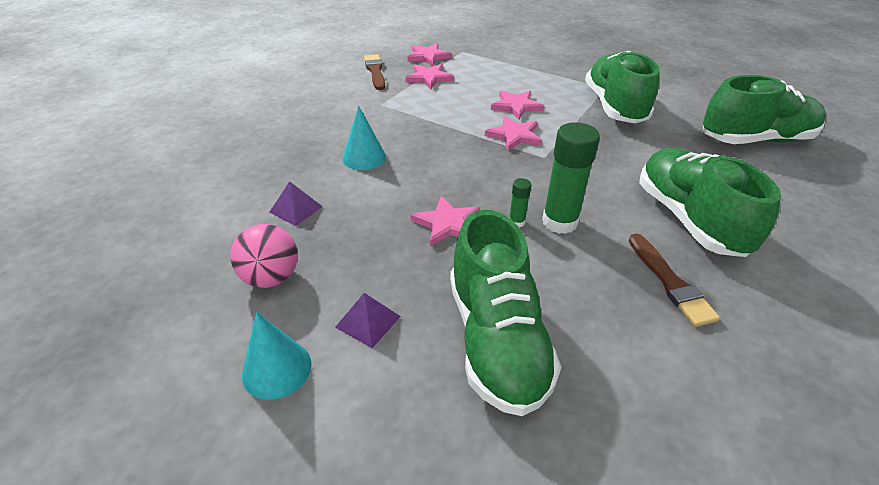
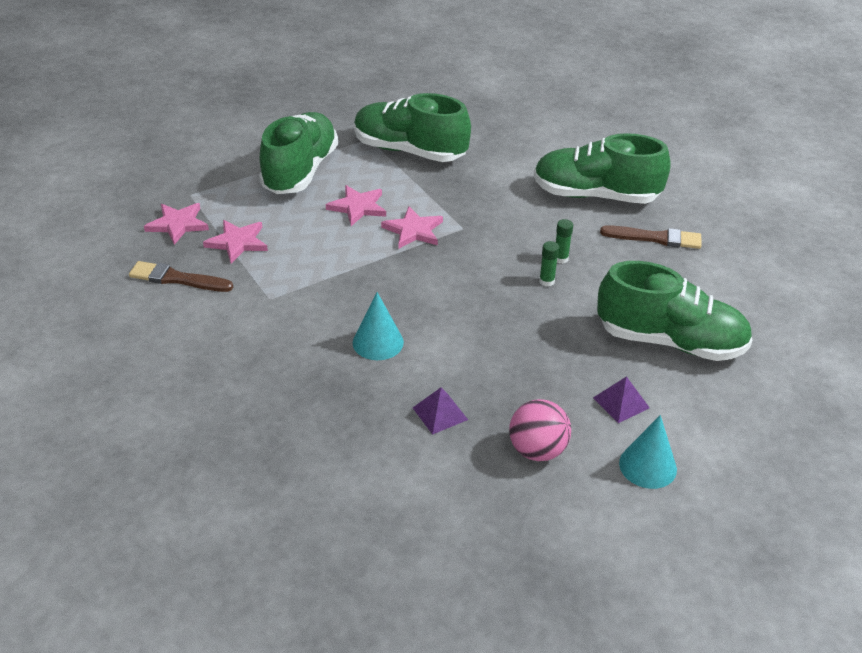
camera: 65 degrees left, 0 degrees up
(447, 224) = (525, 321): pink star -> none
(559, 222) = (560, 259): green glue stick -> green glue stick, size x0.47
(755, 140) = (518, 111): green shoe -> green shoe (300, 171)

